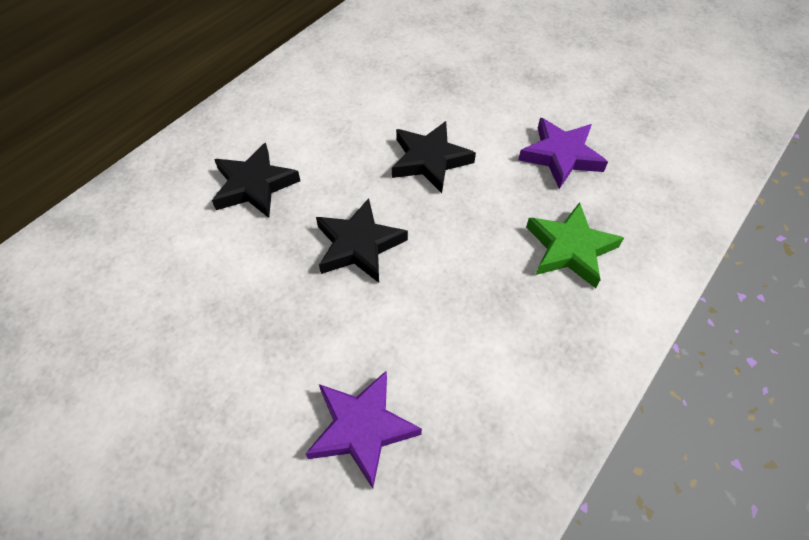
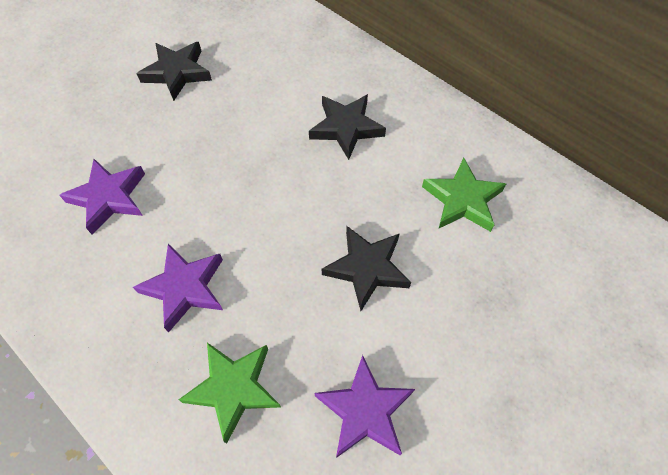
camera: 95 degrees right, 5 degrees up
(348, 96) = (462, 200): none -> green star
(359, 245) = (270, 202): black star -> black star (177, 73)
(476, 310) = (185, 288): none -> purple star

